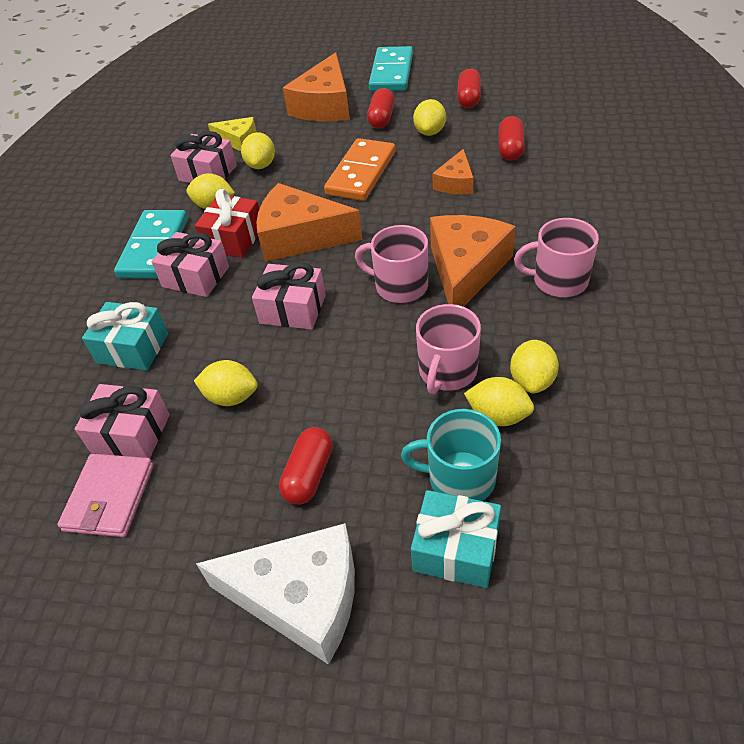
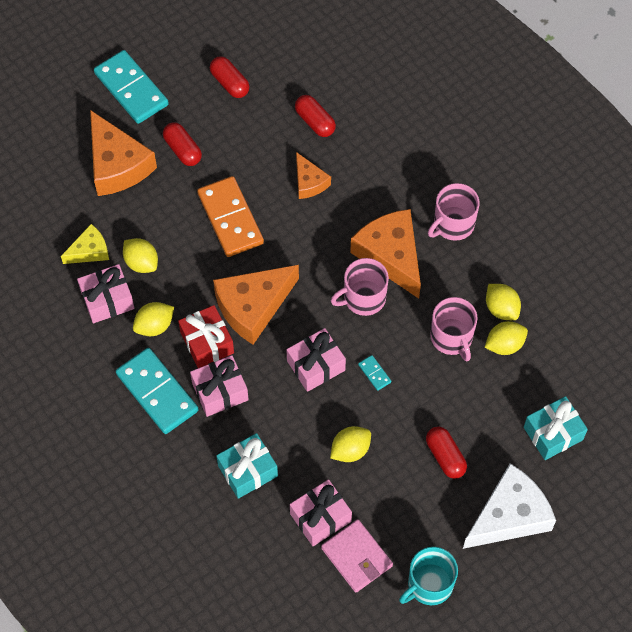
camera: 50 degrees left, 15 degrees up
(334, 350) = (374, 373): none -> turquoise domino
(430, 132) = (237, 141): yellow lemon -> none
(459, 478) = (519, 396): turquoise mug -> turquoise mug (429, 585)

